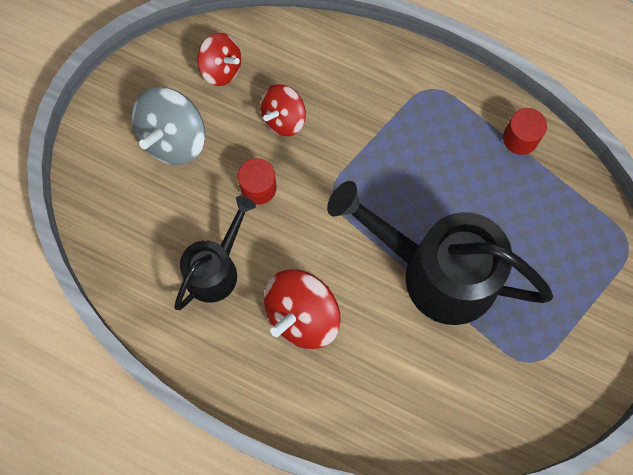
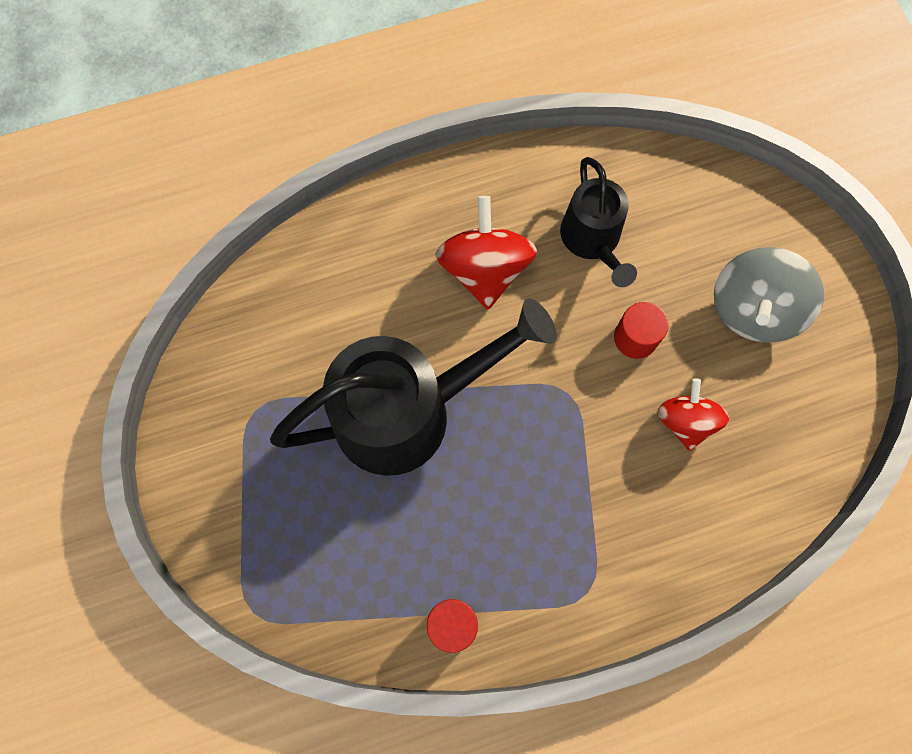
camera: 135 degrees right, 0 degrees up
(173, 139) = (752, 310): grey spinning top -> grey spinning top turned 135 degrees counterclockwise
(221, 69) = (792, 413): red spinning top -> none

